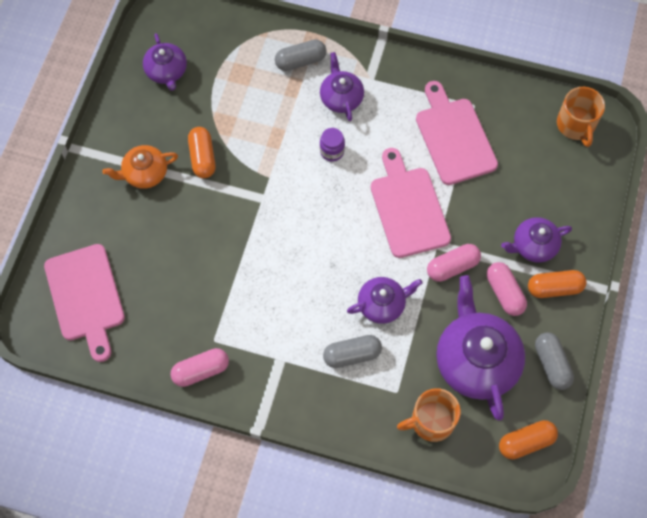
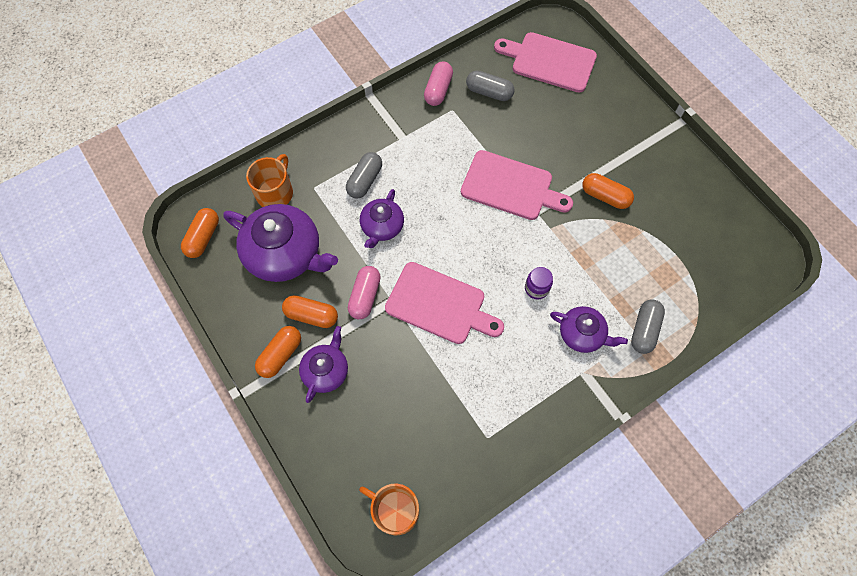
camera: 130 degrees right, 0 degrees up
(145, 173) = (621, 152): orange teapot -> none
(167, 71) = (708, 224): purple teapot -> none
(454, 137) = (471, 393): pink cutting board -> pink cutting board (511, 187)
(504, 293) = (311, 315): pink capsule -> orange capsule
(551, 364) = (232, 301): grey capsule -> grey capsule (489, 92)

